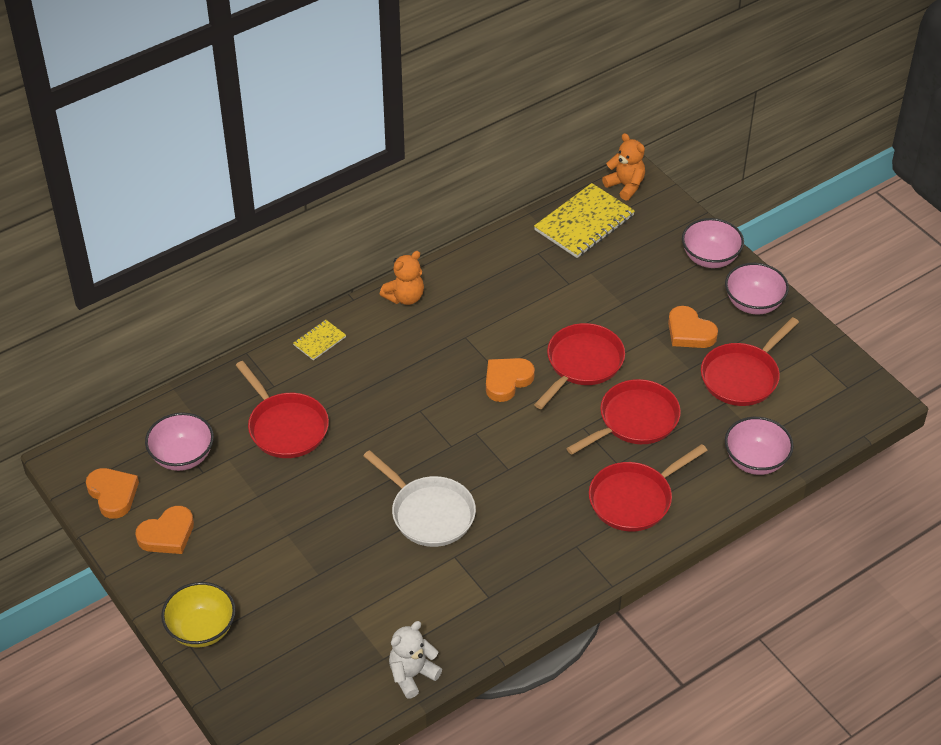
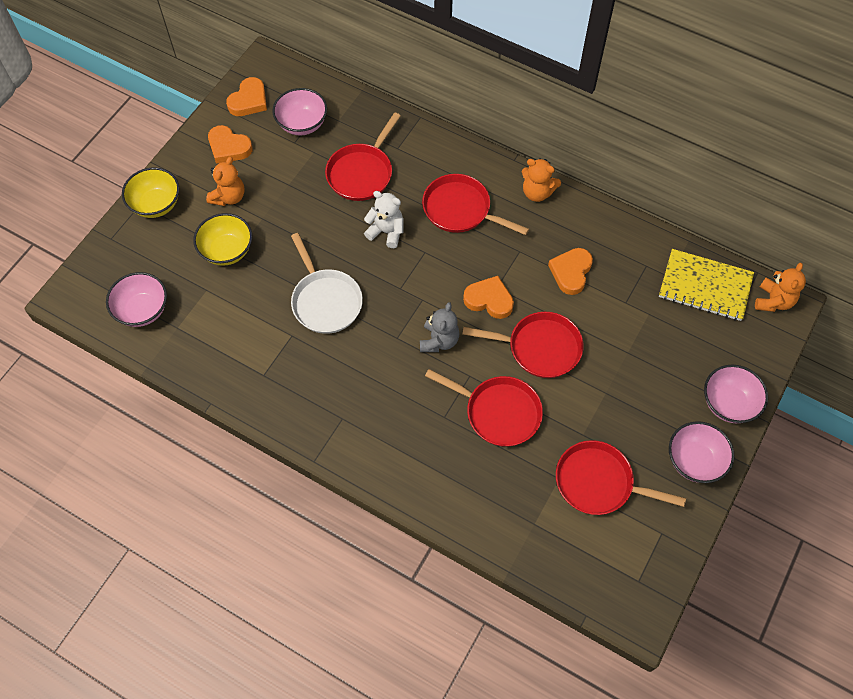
camera: 65 degrees right, 15 degrees up
(238, 556) = (229, 197): none -> orange teddy bear
(310, 580) = (227, 250): none -> yellow bowl
(319, 341) = (458, 157): yellow notebook -> none
(412, 675) = (169, 352): white teddy bear -> white teddy bear (386, 232)
(429, 513) = (325, 301): white pan -> white pan turned 45 degrees counterclockwise
(530, 436) = (439, 340): none -> grey teddy bear
(634, 499) = (412, 444): red pan -> red pan (460, 209)
(689, 332) = (626, 419): orange heart -> orange heart (571, 272)
(755, 460) = (505, 528): pink bowl -> pink bowl (142, 310)

